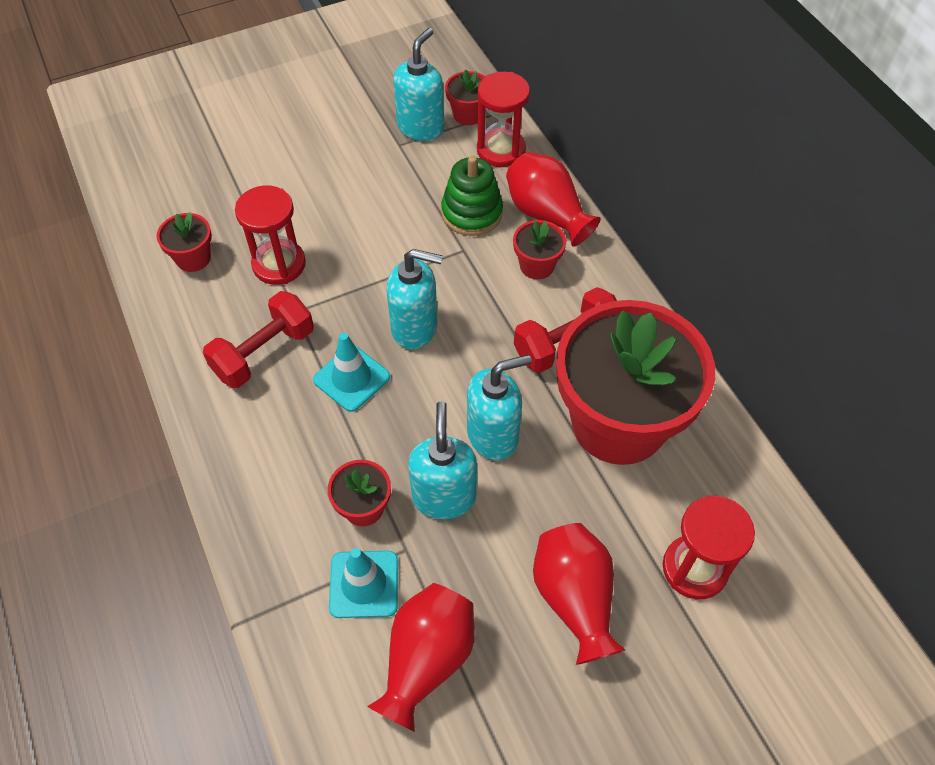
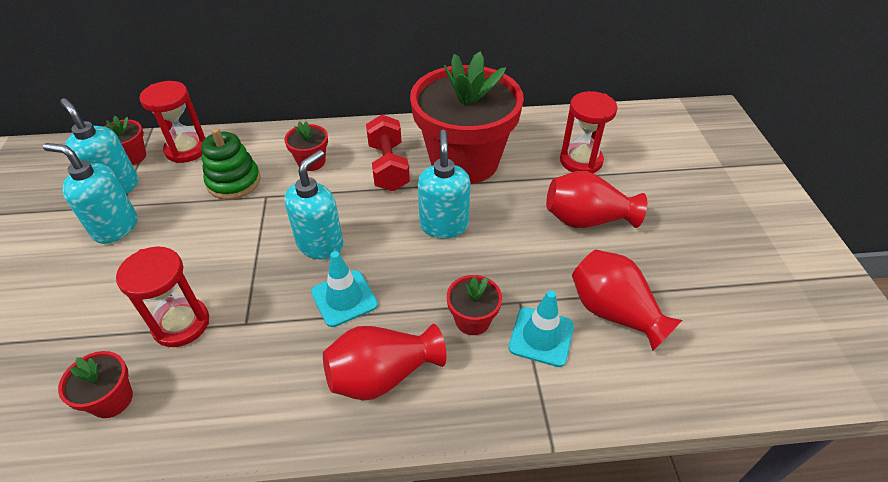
camera: 70 degrees left, 10 degrees down
(264, 353) = (276, 359): red dumbbell -> none
(444, 496) = (483, 267): turquoise soap dispenser -> turquoise soap dispenser (115, 227)
(546, 214) = (269, 144): red vase -> red vase (382, 375)

